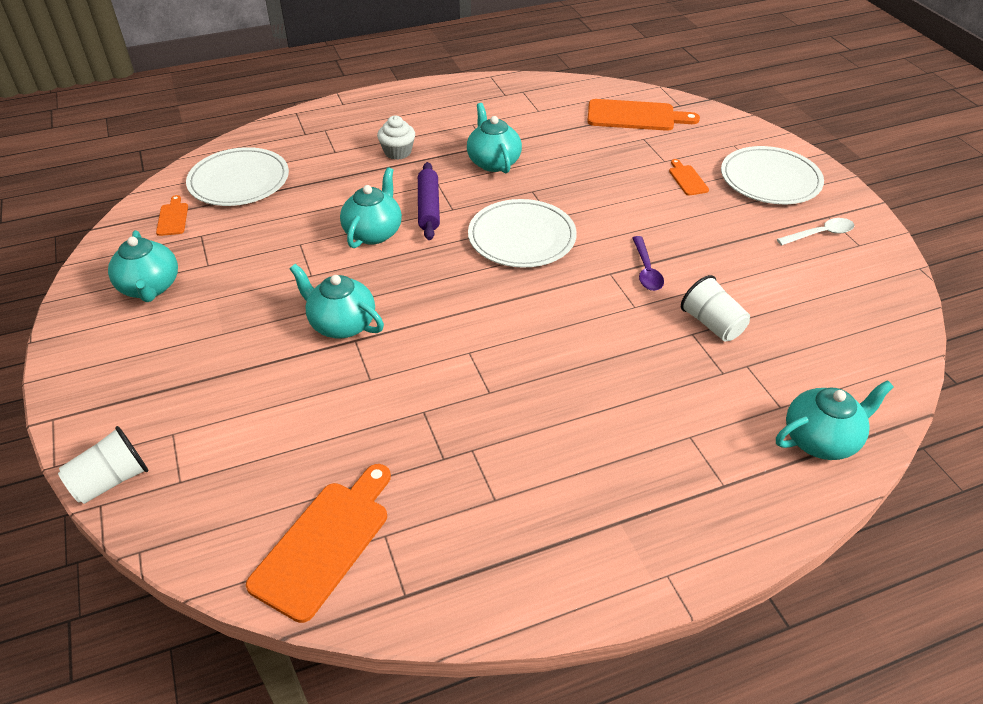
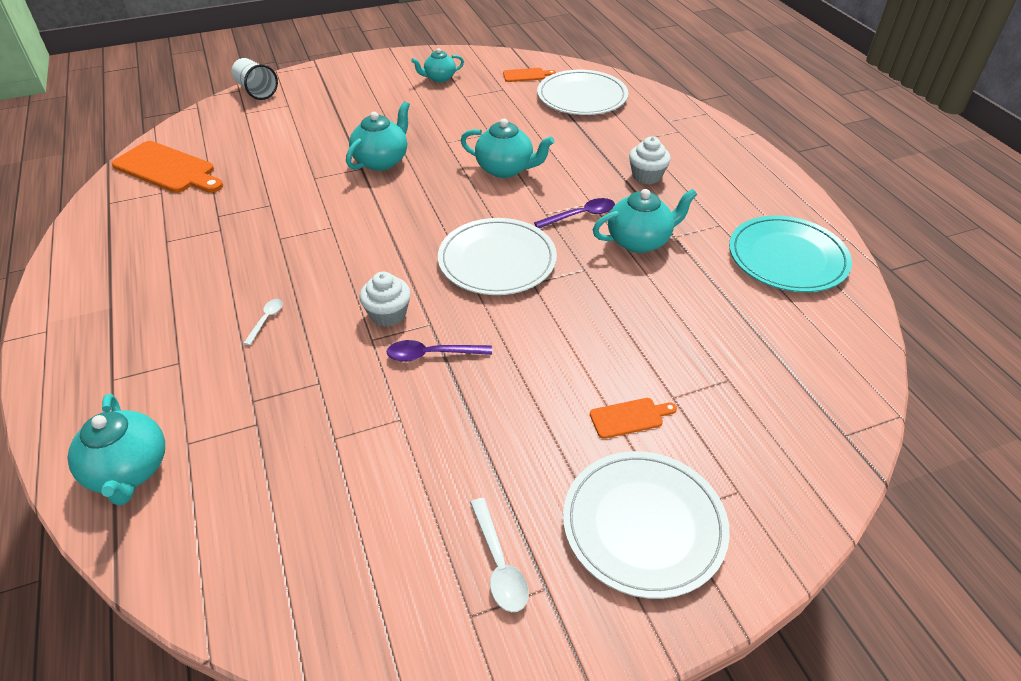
camera: 90 degrees right, 0 degrees up
(150, 287) = (439, 78): turquoise teapot -> turquoise teapot, size x0.65
(428, 207) = (547, 199): purple rolling pin -> none
(456, 190) = (581, 215): none -> purple spoon
(513, 101) = (787, 257): none -> turquoise plate
(601, 299) = (388, 314): none -> white cupcake
(620, 381) = (266, 320): none -> white spoon
(635, 116) = (790, 377): orange cutting board -> none
(712, 324) = (329, 402): white cup -> none

